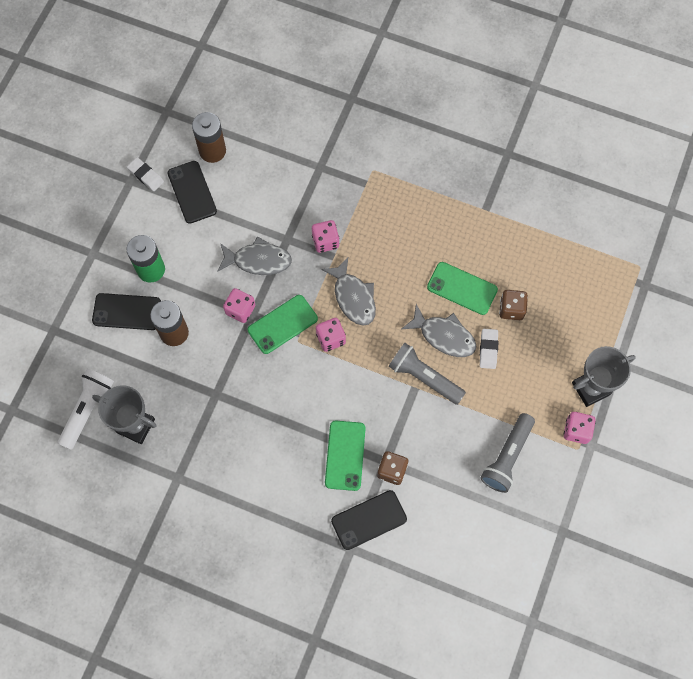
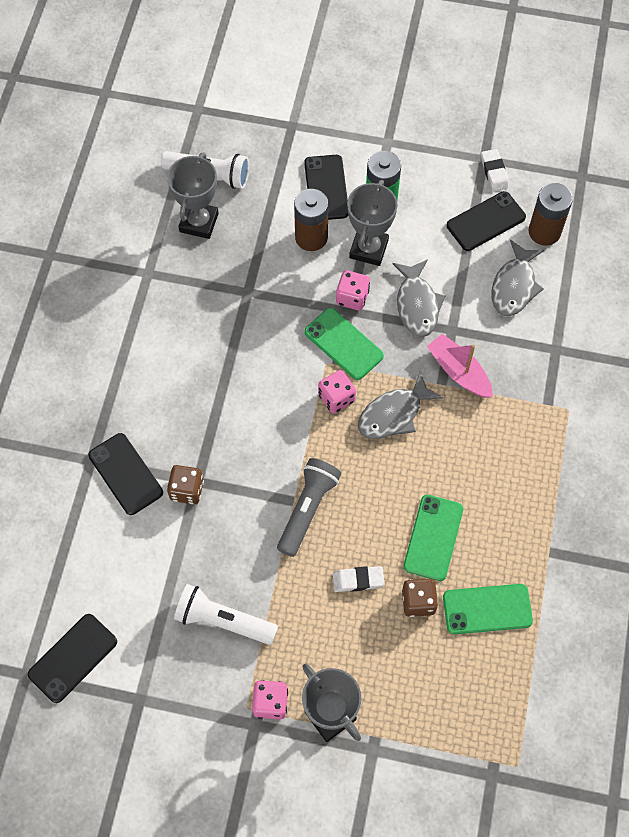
camera: 80 degrees right, 5 degrees down
(146, 175) = (494, 172): white eraser -> white eraser turned 45 degrees counterclockwise
(196, 288) = (368, 249): none -> grey trophy
(325, 241) = (459, 372): pink dice -> pink boat
(345, 455) = (197, 436): green phone -> green phone (487, 609)
(444, 336) = (365, 524): grey fish -> grey fish (514, 286)
(507, 457) = (223, 620): grey flashlight -> white flashlight
(523, 581) = (73, 658): none -> black phone

